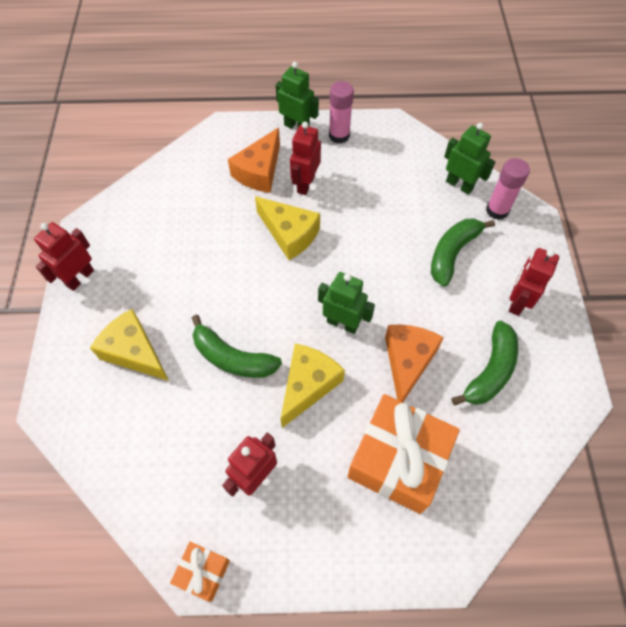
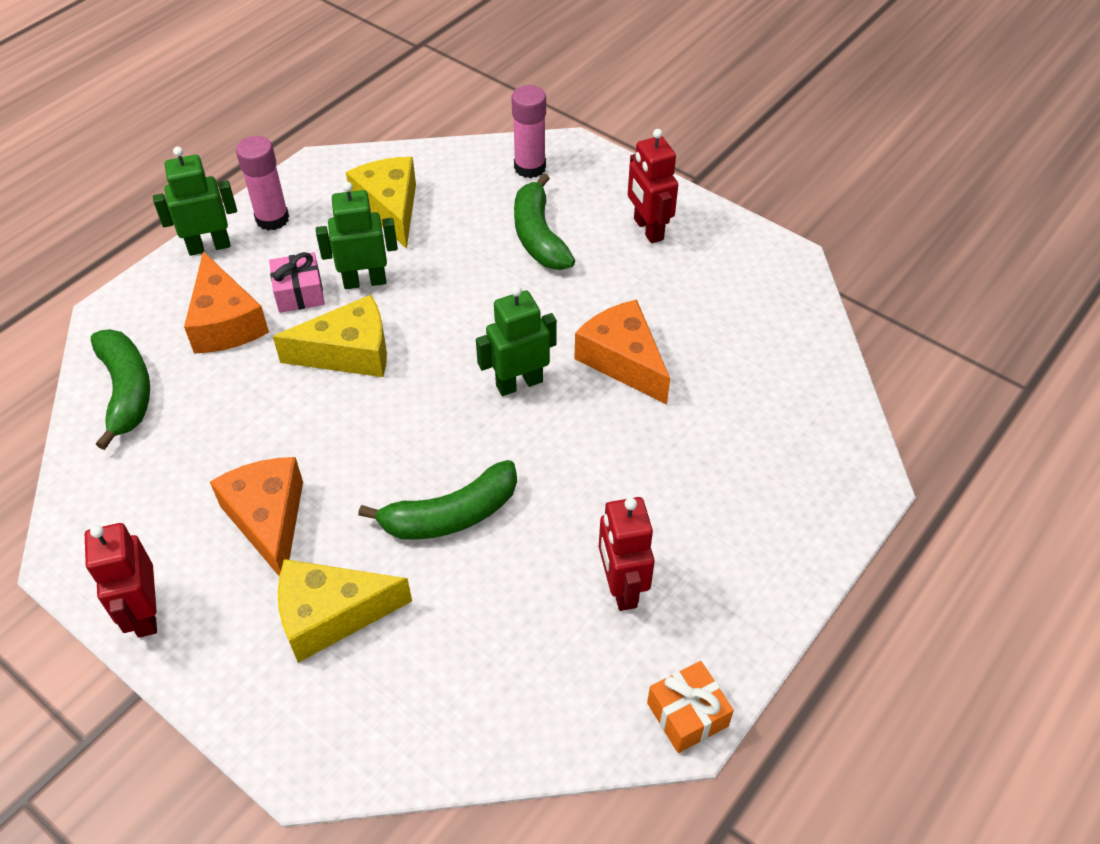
camera: 50 degrees left, 10 degrees down
(165, 283) = (268, 520): none -> orange cheese
(305, 184) = (299, 293): red robot -> pink gift
(308, 385) = (561, 465): yellow cheese -> yellow cheese (390, 208)
(398, 460) = (722, 444): orange gift -> none
(459, 185) = (465, 172): green robot -> green robot (365, 281)
(490, 371) = (699, 303): green banana -> green banana (126, 391)

